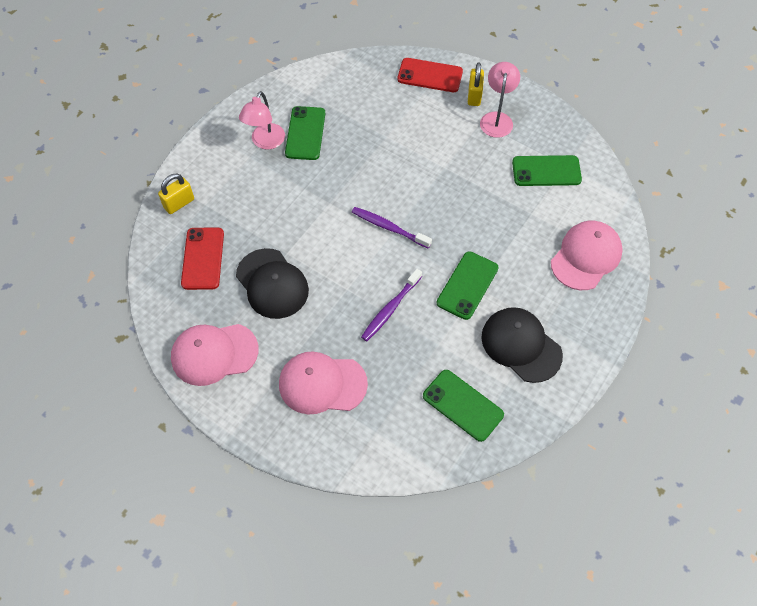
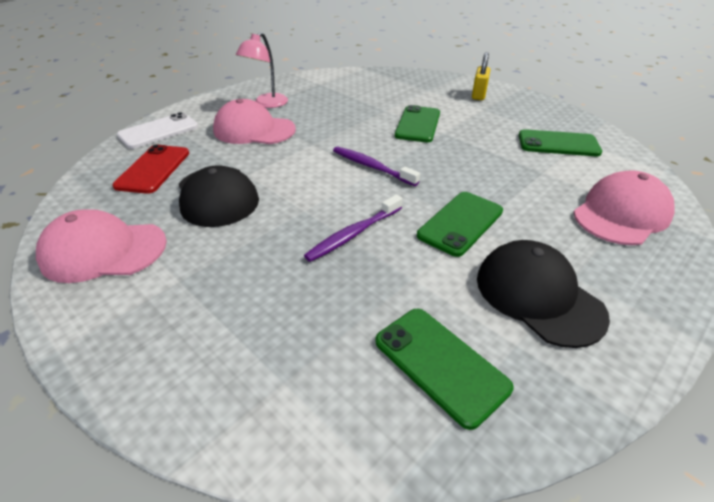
camera: 10 degrees right, 20 degrees down
(179, 203) = (158, 131): yellow padlock -> white phone
(305, 133) = (307, 102): green phone -> green phone (418, 124)
(322, 384) = (227, 303): pink cap -> pink cap (254, 130)
(430, 75) = (436, 82): red phone -> none
(497, 119) = (501, 108): pink lamp -> none

